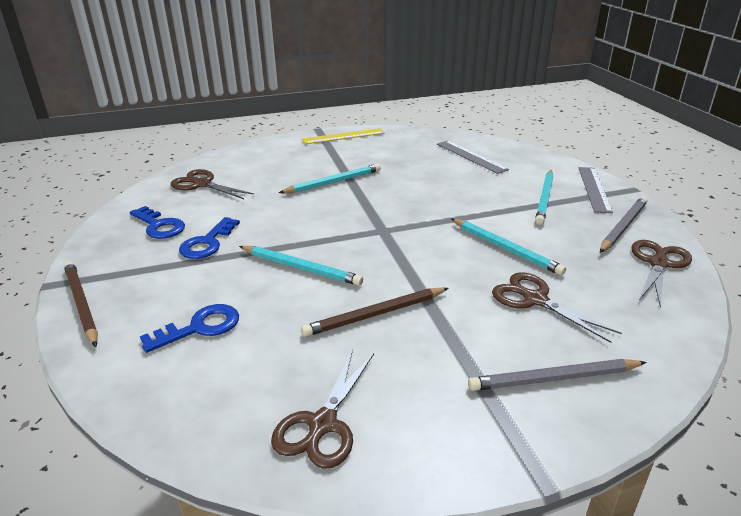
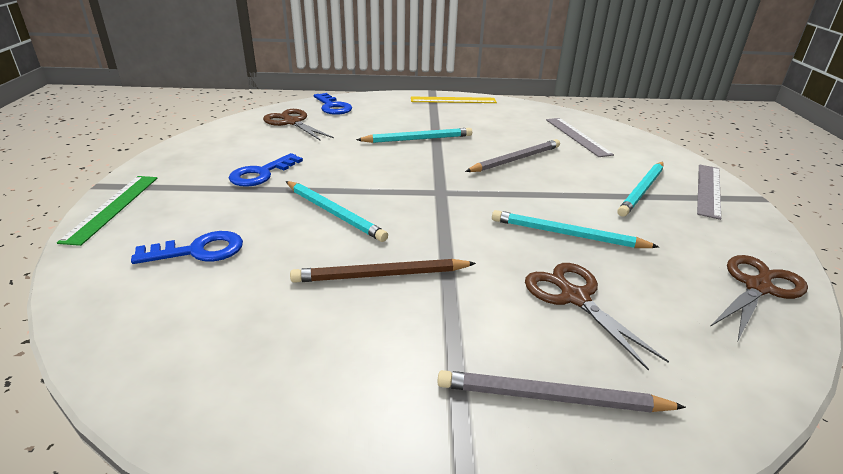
camera: 15 degrees right, 0 degrees up
(82, 304) = (112, 207): brown pencil -> green ruler
(159, 226) = (229, 152): blue key -> blue key (333, 107)
(322, 425) = (249, 382): brown scissors -> none
(505, 248) = (567, 234): turquoise pencil -> turquoise pencil turned 135 degrees clockwise
(623, 227) = (727, 237): grey pencil -> grey pencil (515, 160)

